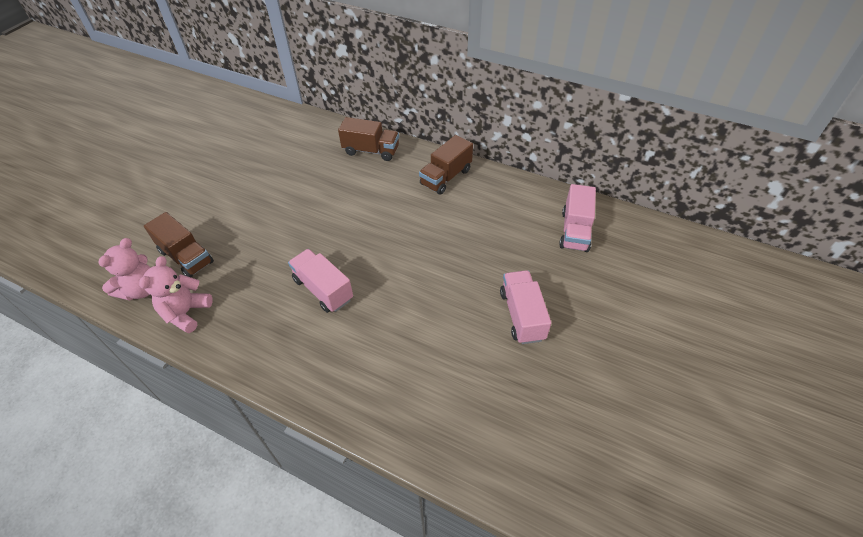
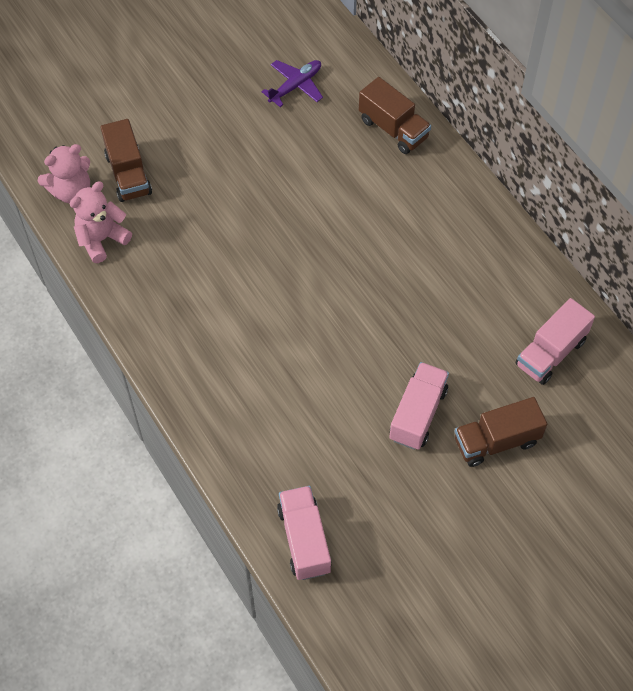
camera: 30 degrees right, 10 degrees up
(287, 153) = (295, 86): none -> purple plane
(323, 289) = (240, 281): pink truck -> pink truck (304, 540)
(446, 177) = (455, 209): brown truck -> brown truck (496, 441)

